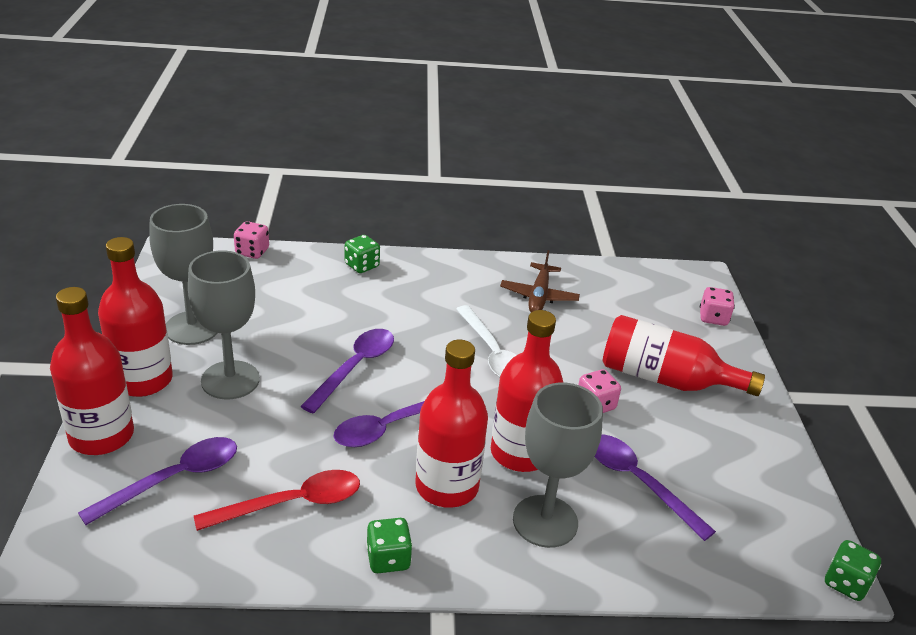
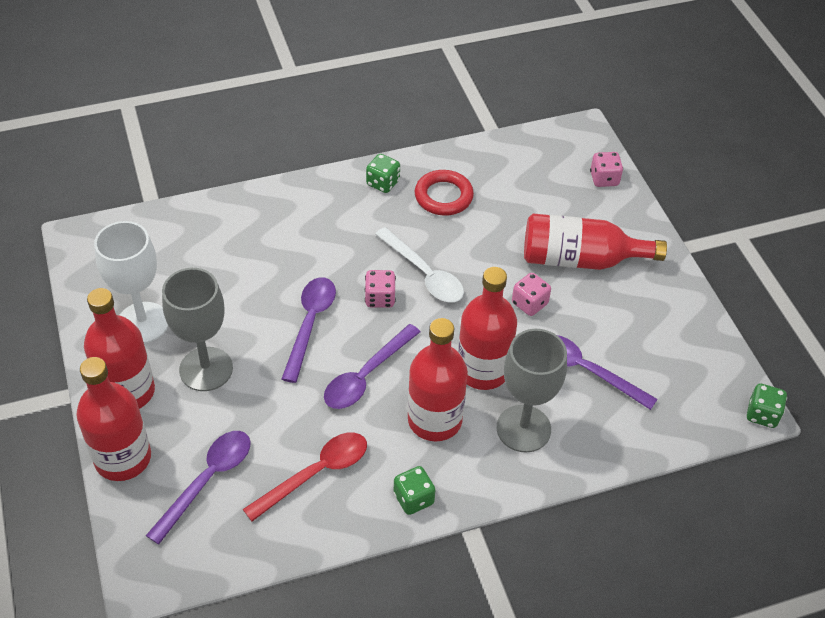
camera: 15 degrees left, 15 degrees up
(192, 328) = (143, 323): grey goblet -> white goblet
(252, 252) = (154, 217): pink dice -> pink dice (380, 298)
(362, 266) = (267, 205): green dice -> green dice (383, 183)
(539, 296) = (443, 196): brown plane -> red ring

